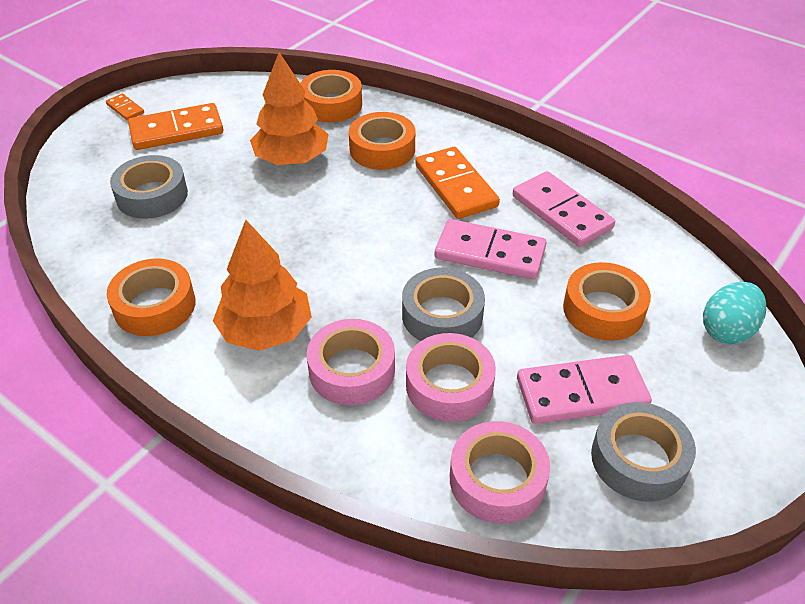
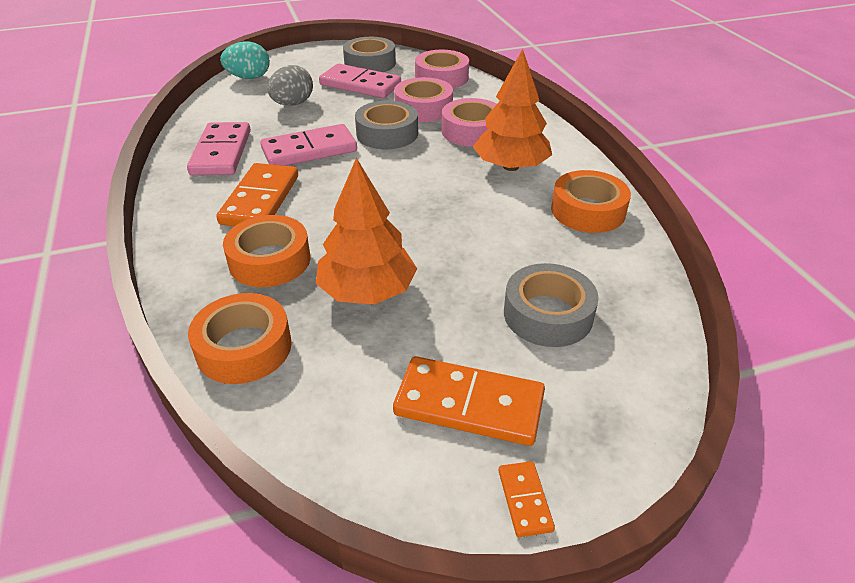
camera: 145 degrees left, 5 degrees down
(490, 253) = (309, 150): pink domino -> pink domino turned 75 degrees counterclockwise
(603, 310) = (292, 104): orange tape -> grey egg

